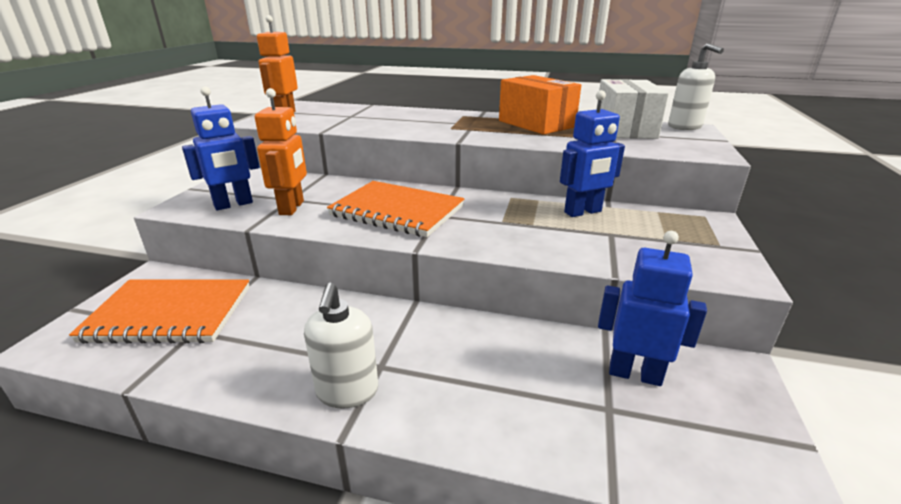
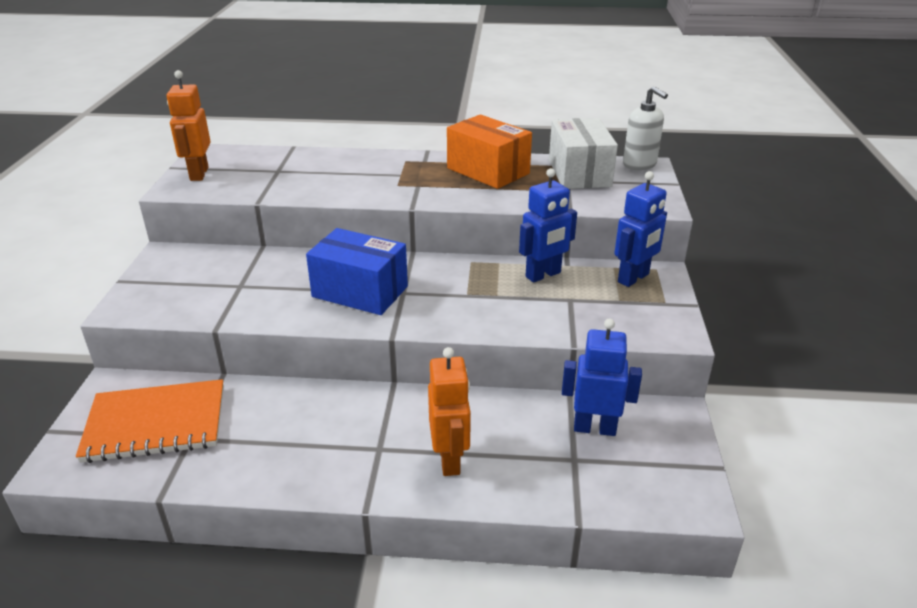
camera: 10 degrees left, 5 degrees up
(233, 205) = (182, 299): blue robot -> blue robot (633, 278)
(292, 208) = (248, 297): orange robot -> orange robot (450, 459)
(347, 391) = (358, 474): white soap dispenser -> none
(397, 211) = (360, 291): orange notebook -> blue box

